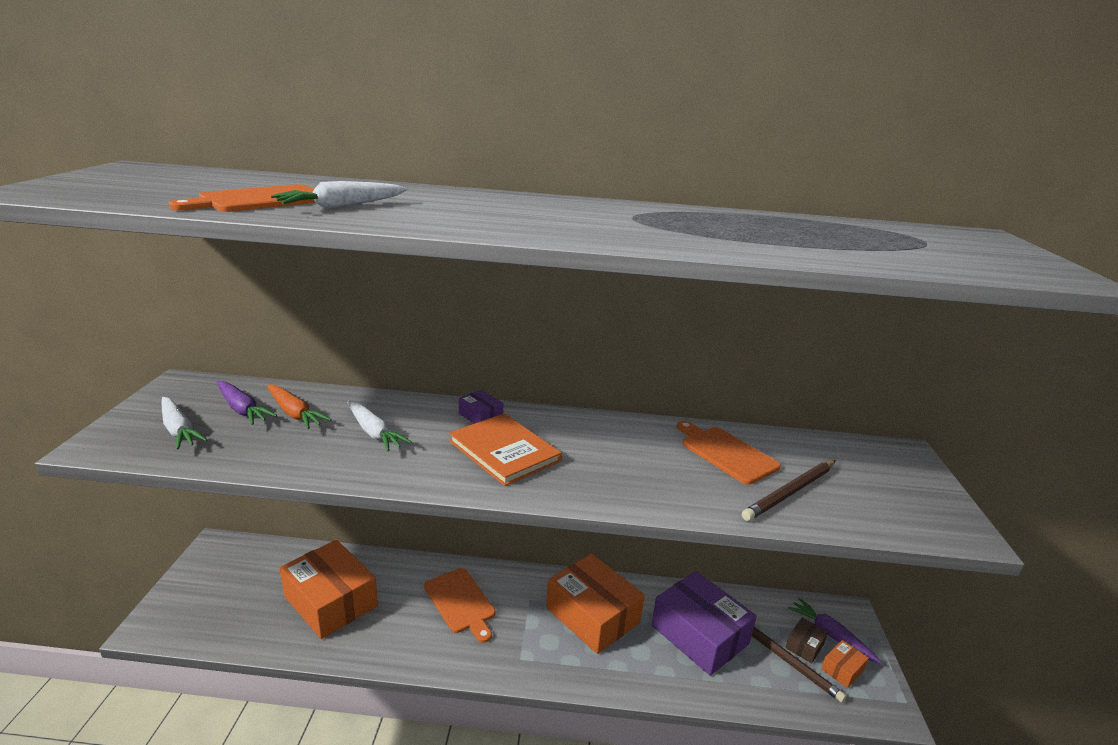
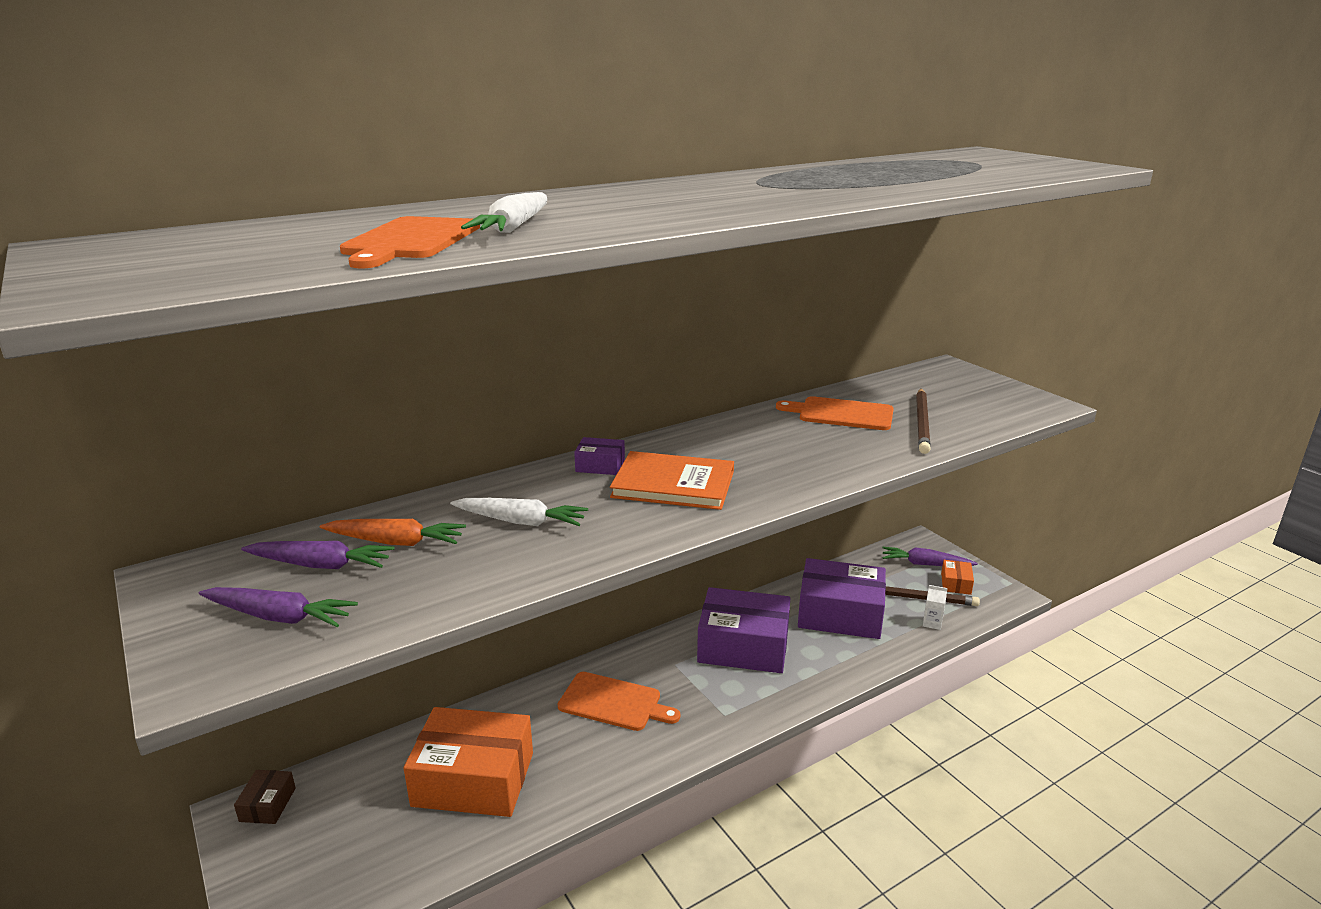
camera: 35 degrees left, 0 degrees up
(179, 430) = (279, 617): white carrot -> purple carrot
(592, 615) = (743, 646): orange box -> purple box
(776, 691) = (932, 623): none -> white carton
(804, 646) = (917, 581): brown box -> brown box (268, 804)

